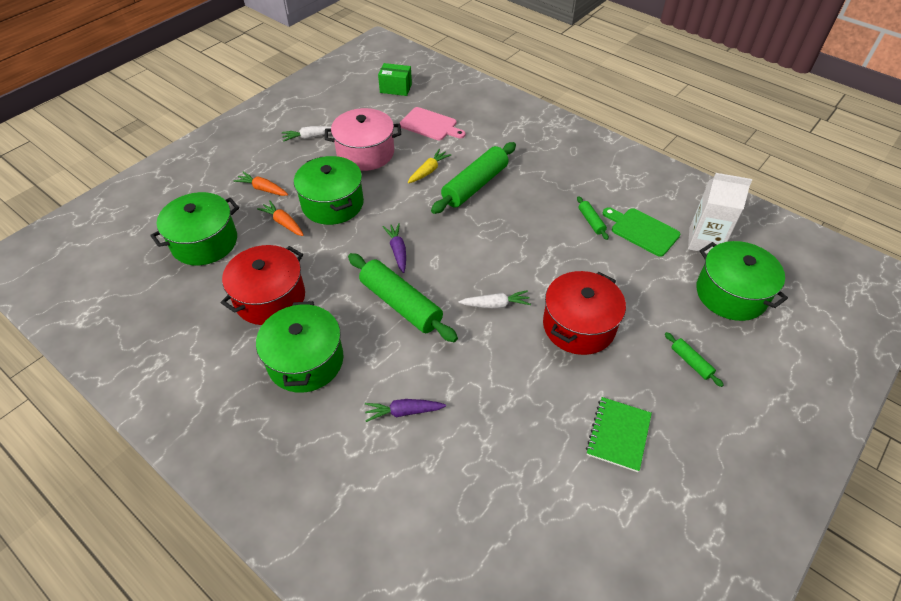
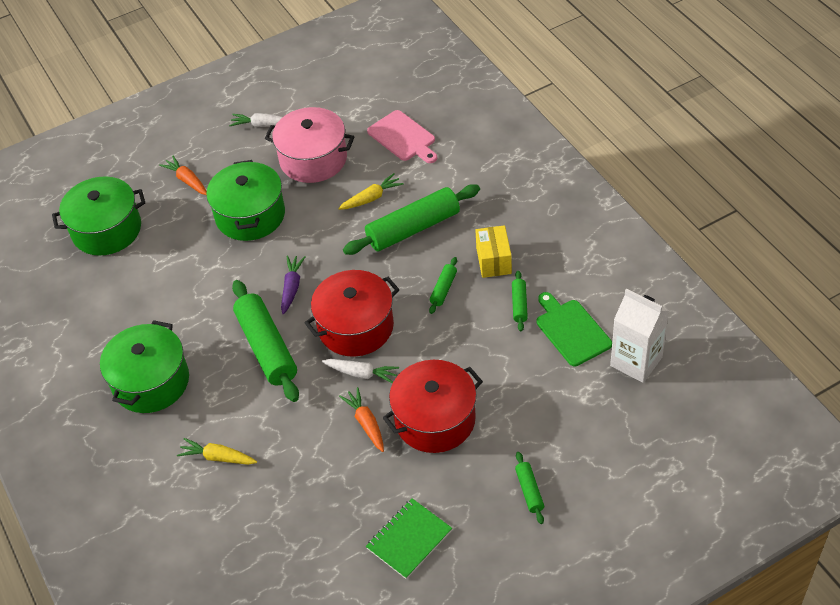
camera: 25 degrees right, 0 degrees up
(270, 298) = (145, 308): red pot -> red pot (355, 327)
(283, 223) = (191, 226): orange carrot -> orange carrot (366, 423)
(396, 88) = (388, 78): green box -> none
(403, 412) = (217, 457): purple carrot -> yellow carrot
(525, 224) = (443, 289): none -> green rolling pin
(552, 195) = (493, 261): none -> yellow box
(731, 294) = (624, 430): green pot -> none

